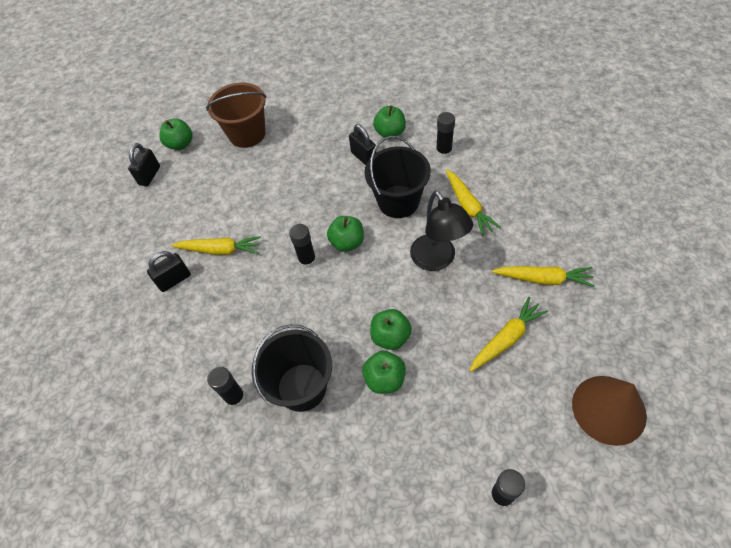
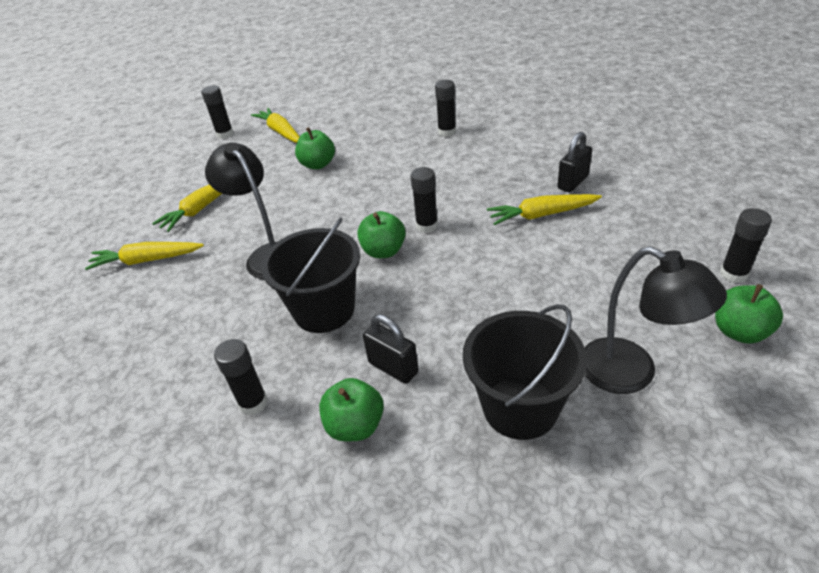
camera: 165 degrees right, 15 degrees down
(149, 175) = (733, 274): black padlock -> black glue stick
(247, 134) = (632, 373): brown bucket -> black lamp
(302, 387) = (391, 147): black bucket -> black bucket (520, 407)
(390, 337) = (316, 188): green apple -> none
(468, 207) = (222, 321): yellow carrot -> yellow carrot (280, 132)
(608, 409) = (125, 185): brown cone -> none

